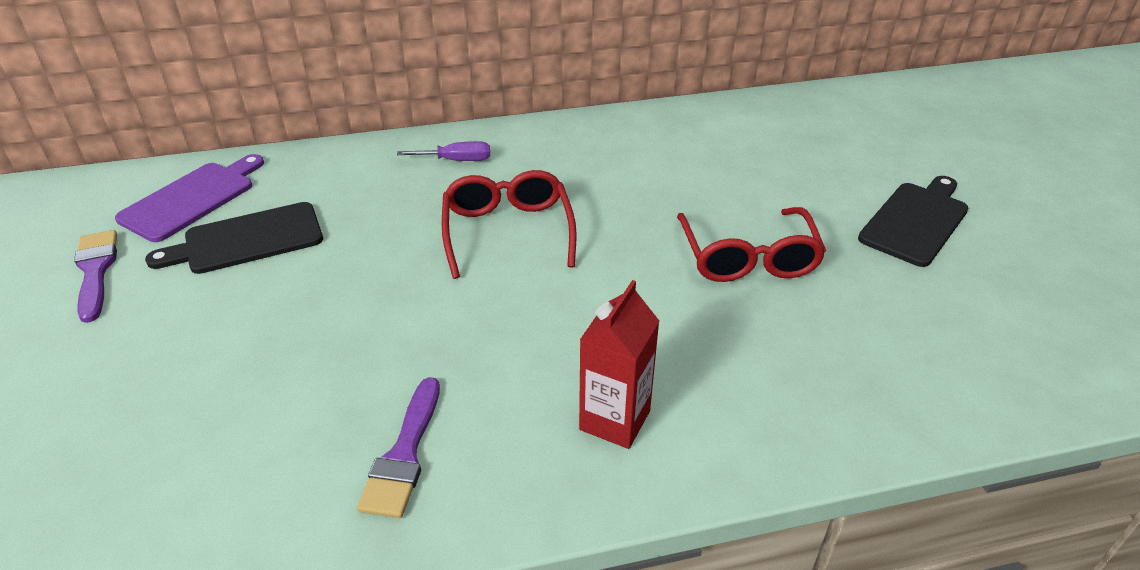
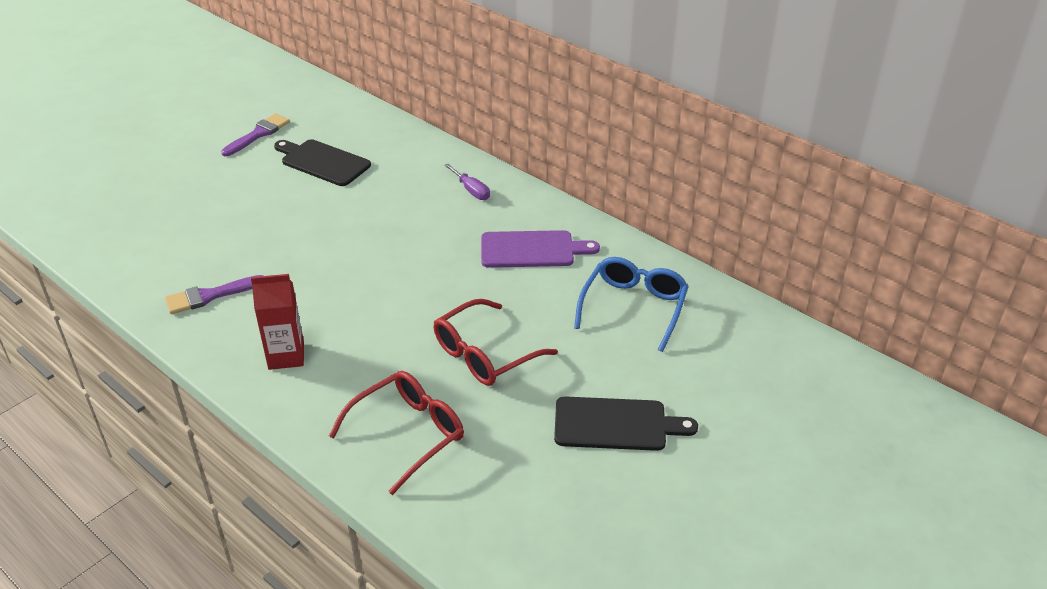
camera: 55 degrees right, 0 degrees up
(192, 199) = (340, 125): purple cutting board -> purple cutting board (532, 250)
(507, 231) = (416, 245): red glasses -> red glasses (408, 434)
(751, 146) = (633, 307): none -> blue glasses

